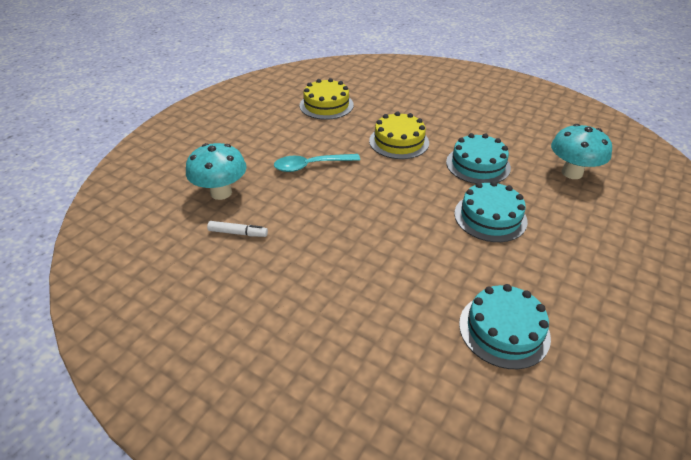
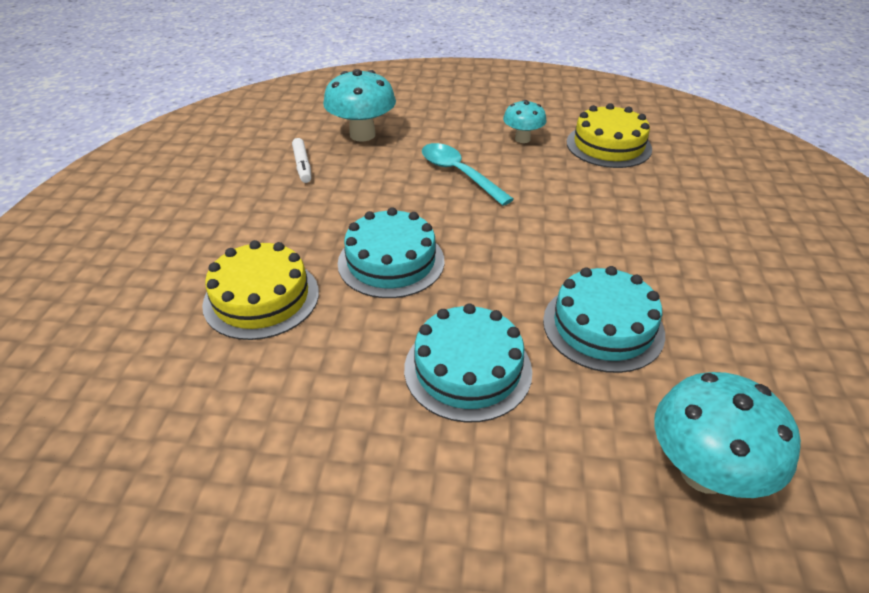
camera: 65 degrees right, 0 degrees up
(292, 130) = (522, 139): none -> turquoise mushroom
(399, 141) = (585, 228): yellow cake -> yellow cake (261, 298)
(504, 330) = (214, 432): turquoise cake -> turquoise cake (391, 262)

